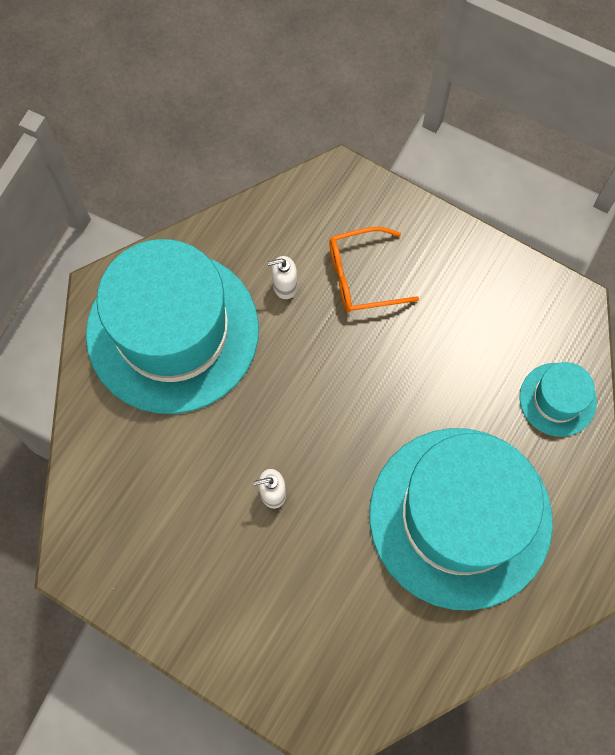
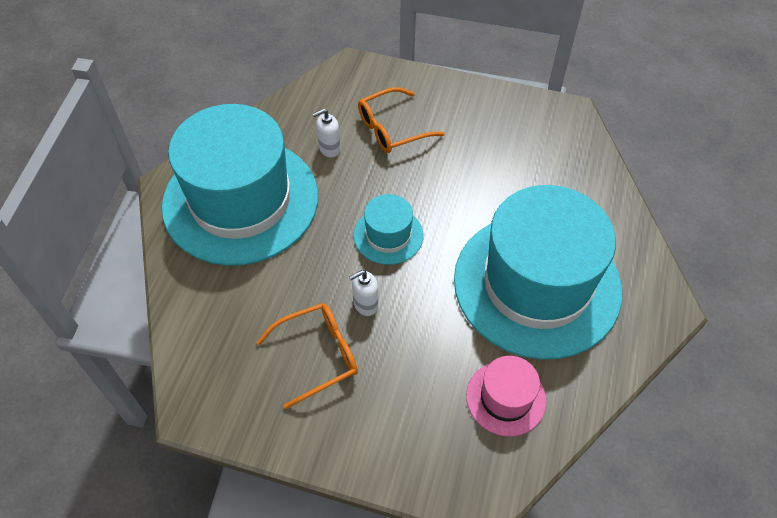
camera: 15 degrees left, 15 degrees down
(209, 539) = (317, 355): none -> orange glasses
(385, 637) = (506, 398): none -> pink hat
(557, 399) = (583, 179): turquoise hat -> turquoise hat (388, 235)

